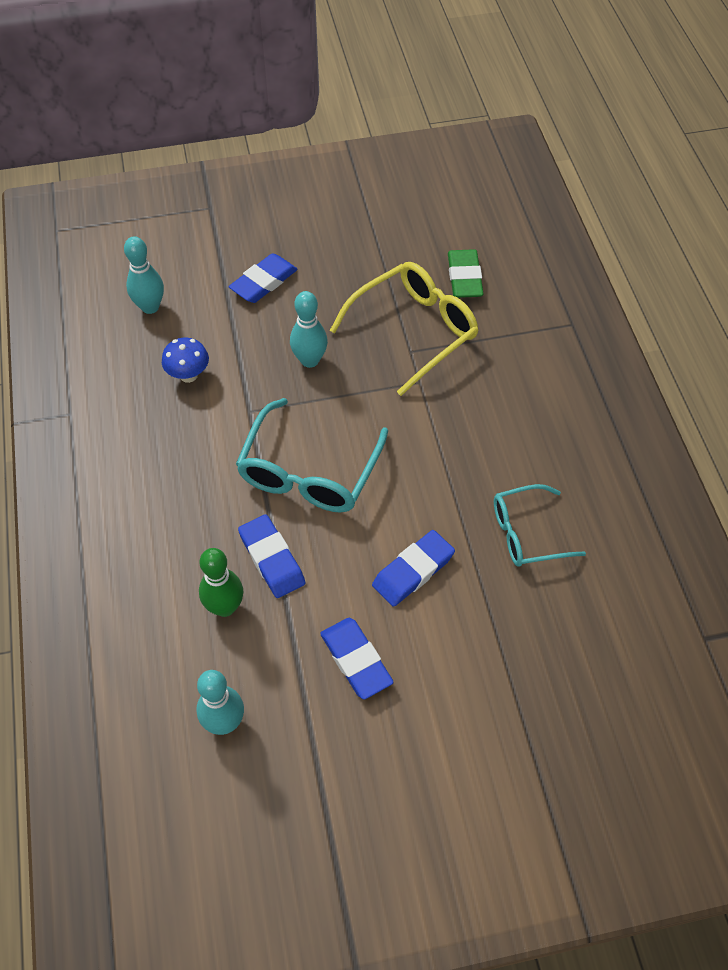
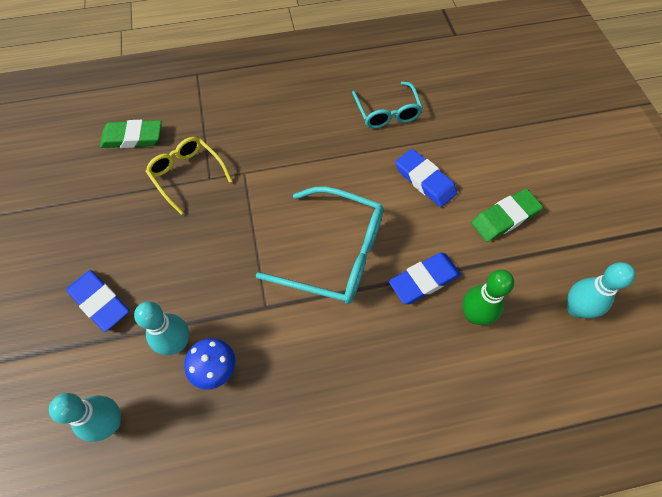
camera: 90 degrees left, 5 degrees up
(310, 360) = (210, 256): turquoise bowling pin -> turquoise bowling pin (177, 343)
(356, 660) = (504, 218): blue eraser -> green eraser
(414, 331) = (187, 175): yellow glasses -> yellow glasses, size x0.63

